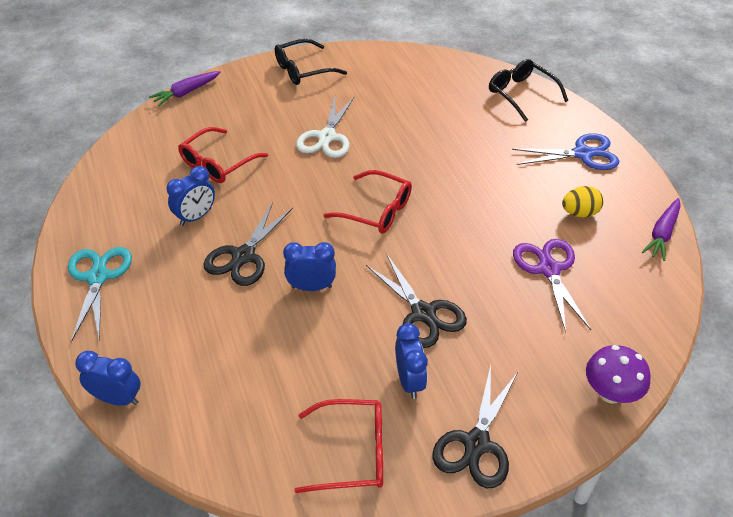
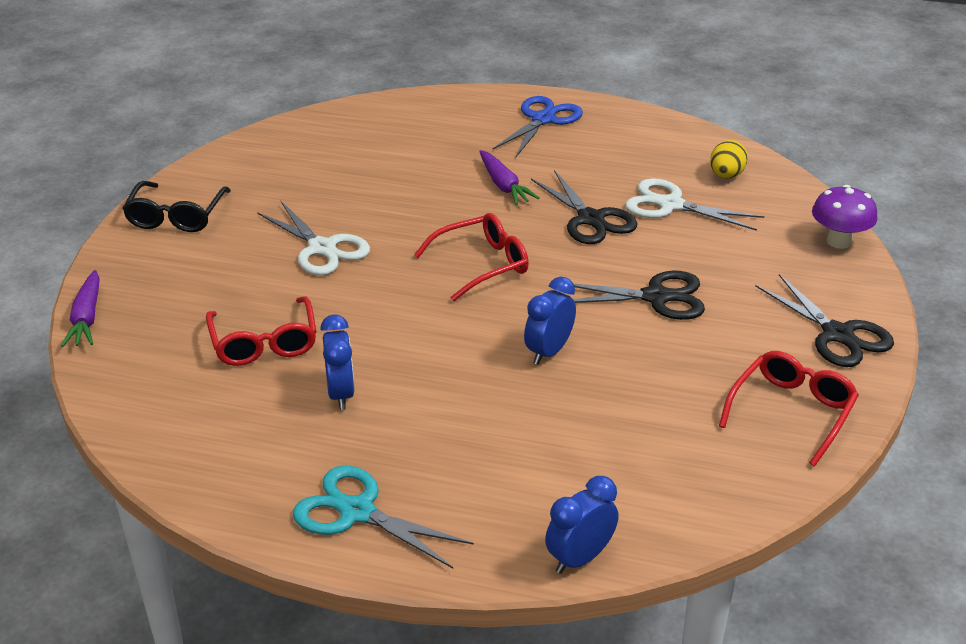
camera: 55 degrees left, 10 degrees down
(243, 256) = (450, 381): black scissors -> black scissors (591, 219)
(409, 381) = (733, 341): blue clock -> none
(521, 94) = (416, 109): black glasses -> none
(549, 269) = (670, 205): purple scissors -> white scissors
(579, 213) = (618, 157): yellow egg -> yellow egg (726, 175)
(662, 234) = (687, 132): purple carrot -> purple carrot (503, 185)

